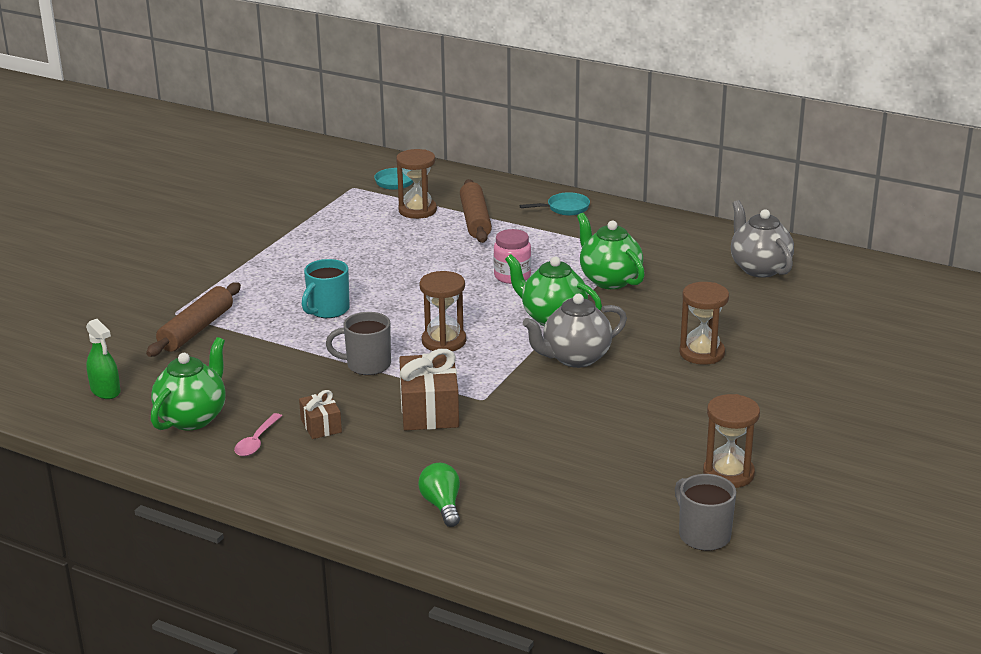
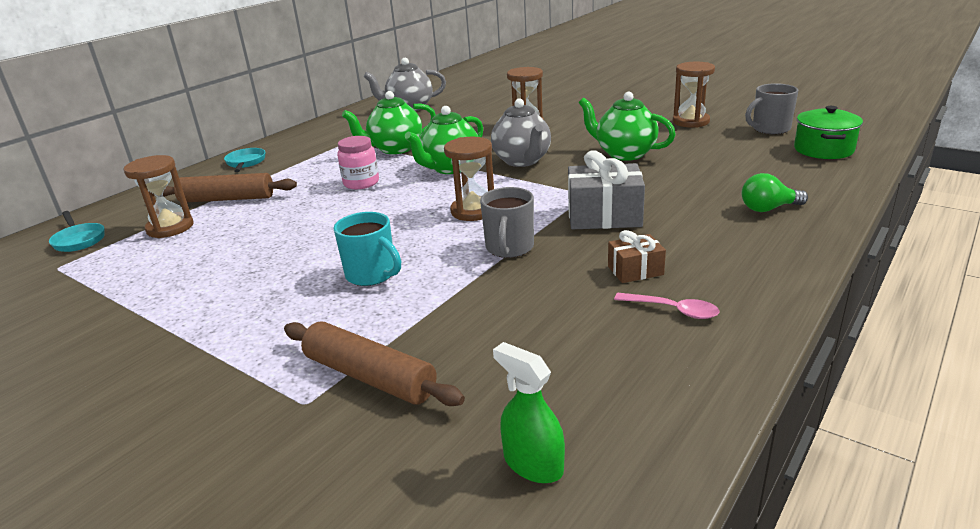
camera: 80 degrees left, 0 degrees up
(105, 391) = (533, 464): green spray bottle -> green spray bottle turned 105 degrees counterclockwise
(193, 418) = (619, 364): green teapot -> green teapot (624, 154)
(429, 410) = (604, 216): brown gift -> grey gift
(623, 568) = (823, 150): none -> green pot

